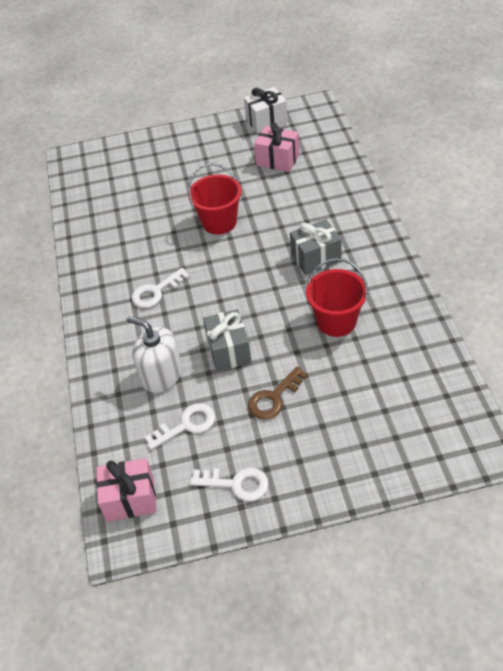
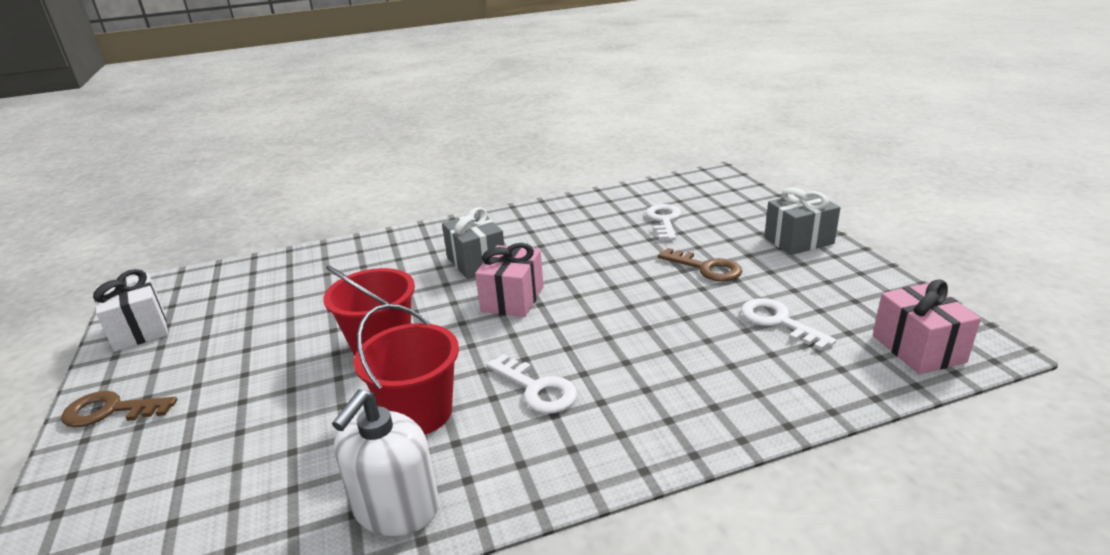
camera: 100 degrees left, 20 degrees down
(161, 375) = (706, 355): white soap dispenser -> white soap dispenser (396, 508)
(193, 136) = (111, 410): none -> brown key
(229, 350) = (644, 306): grey gift -> grey gift (798, 240)
(236, 484) = (835, 278): white key -> white key (664, 220)
(278, 160) = (254, 309): pink gift -> pink gift (512, 299)
(336, 321) = (582, 242): red bucket -> red bucket (419, 413)

